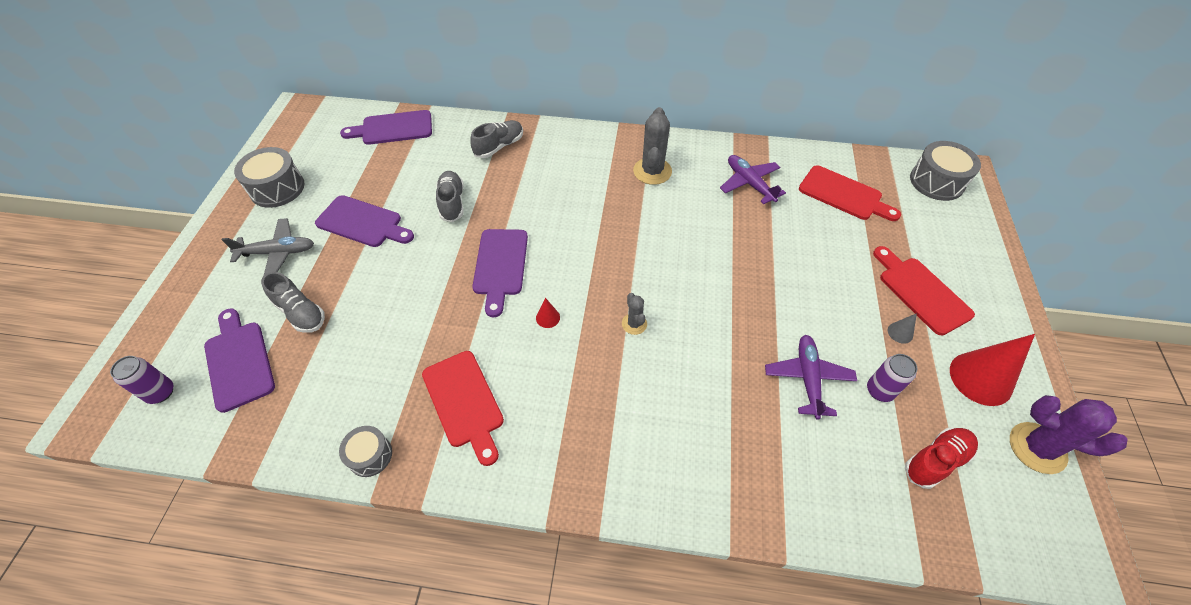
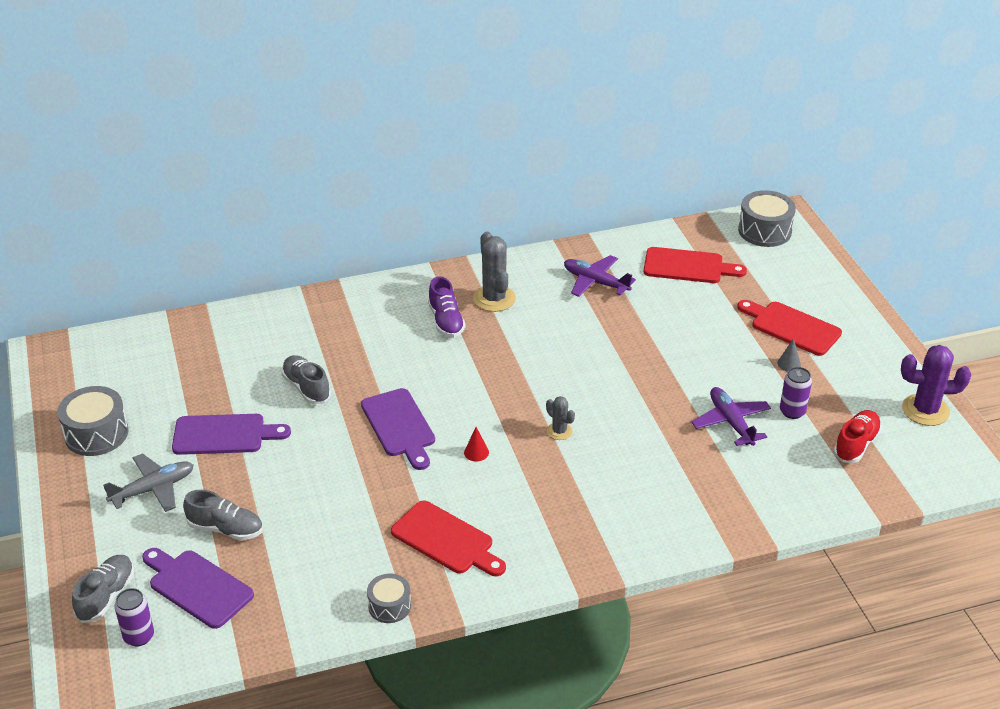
camera: 25 degrees left, 15 degrees down
(393, 128) = (181, 338): purple cutting board -> none
(499, 146) = (317, 321): grey shoe -> grey shoe (106, 596)
(600, 179) = (446, 321): none -> purple shoe
(981, 378) = (866, 376): red cone -> none

